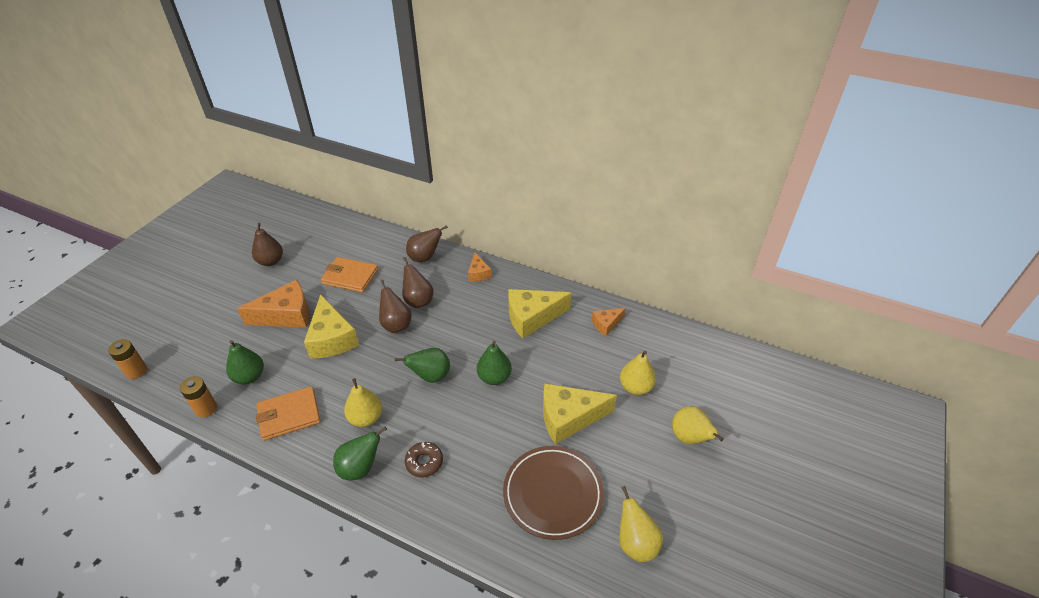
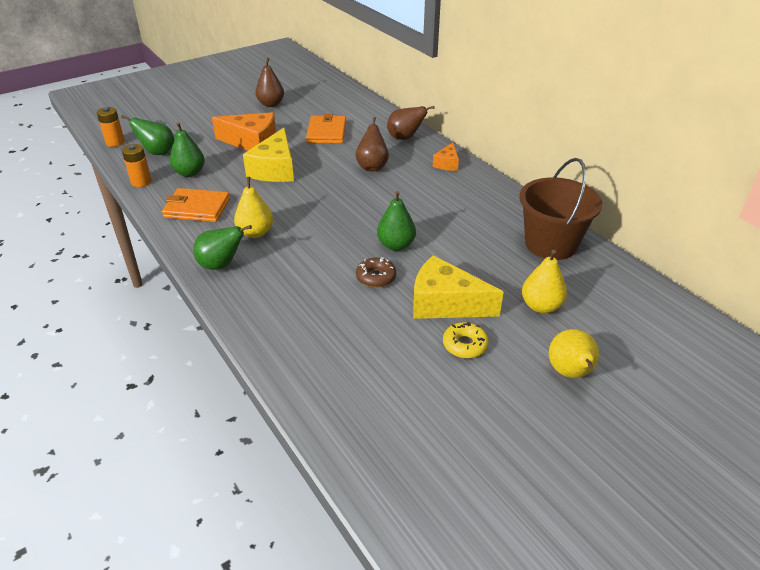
camera: 30 degrees right, 5 degrees down
(350, 277) = (326, 132): orange wallet -> orange wallet turned 45 degrees clockwise
(396, 325) = (338, 177): brown pear -> none
(424, 462) = (277, 282): brown donut -> brown donut (376, 277)
(430, 376) = (337, 223): green pear -> green pear (158, 152)
(532, 317) = (473, 213): yellow cheese -> none
(553, 494) = (377, 356): brown plate -> none
(606, 324) = (551, 244): orange cheese -> brown bucket
(607, 450) = (465, 345): none -> yellow donut
(635, 543) = (430, 434): yellow pear -> none

